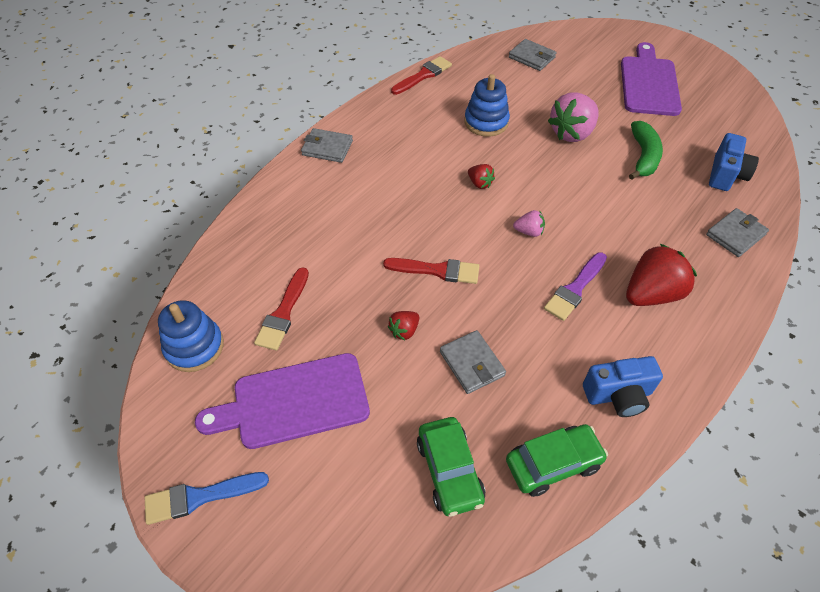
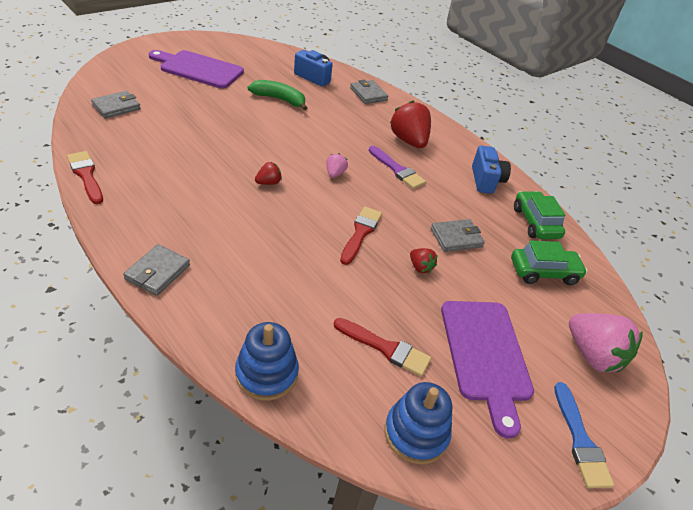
camera: 85 degrees left, 10 degrees down
(486, 122) = (190, 157): blue stacking toy -> blue stacking toy (266, 373)
(572, 133) = (234, 120): pink strawberry -> pink strawberry (592, 355)

